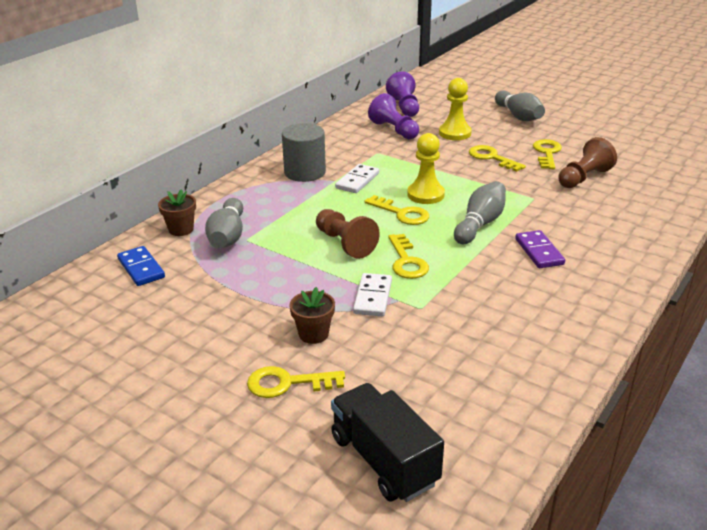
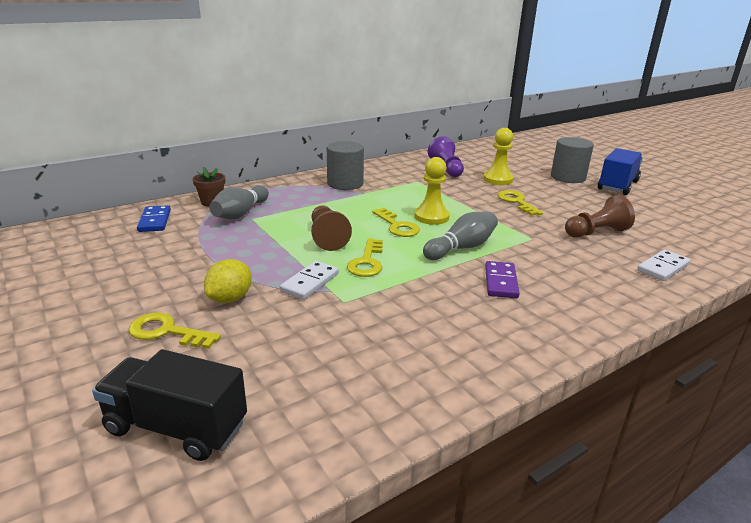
camera: 20 degrees right, 5 degrees down
(313, 334) = (230, 298): brown flower pot -> yellow lemon
(357, 181) = (382, 197): white domino -> white domino (662, 267)
(384, 460) = (176, 427): black truck -> black truck turned 60 degrees counterclockwise
(404, 107) = (469, 156): purple pawn -> none
(518, 116) = (568, 177): grey bowling pin -> grey cylinder
(547, 153) = (573, 207): yellow key -> none
(569, 117) = (617, 186): none -> blue truck

